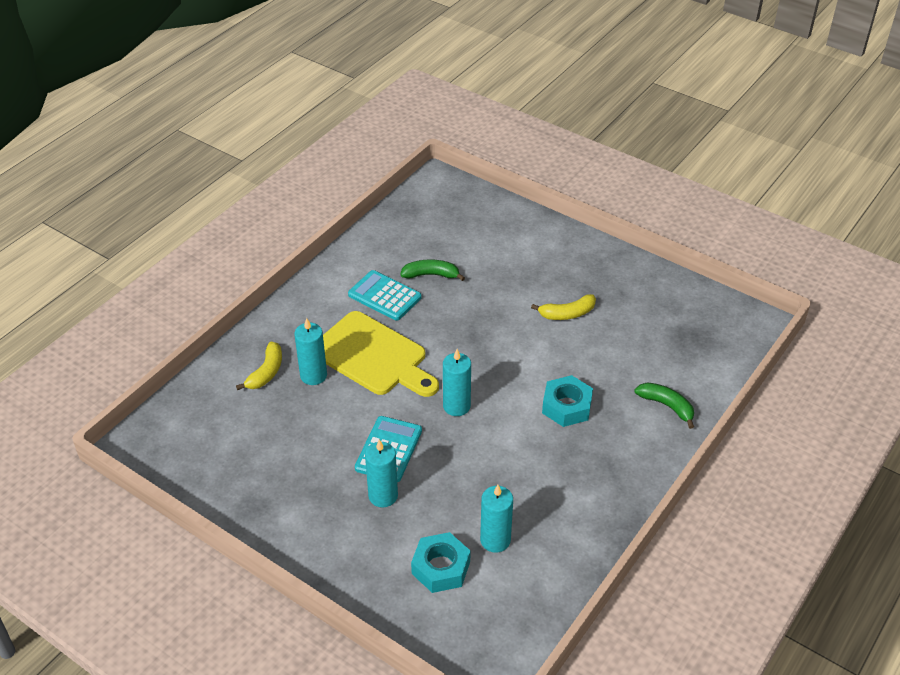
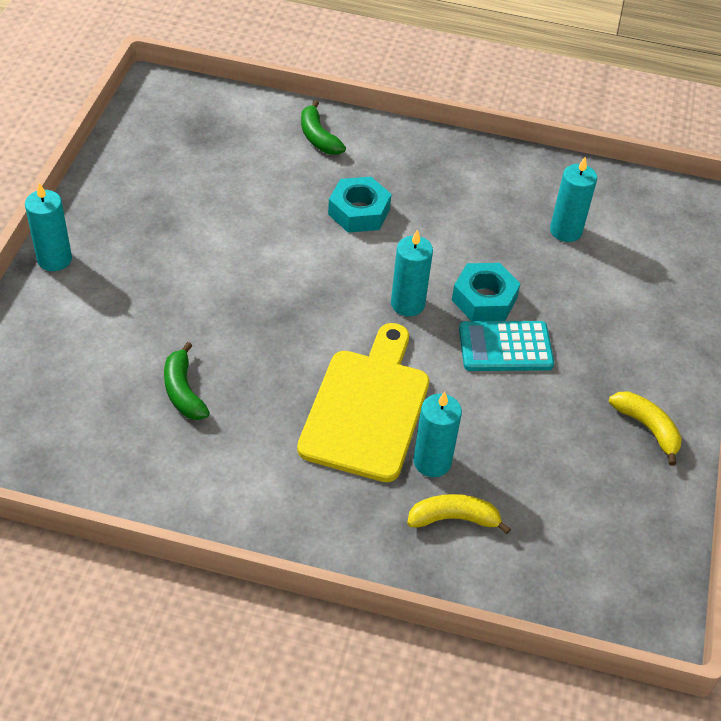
camera: 115 degrees left, 5 degrees up
(383, 496) = (570, 333): turquoise candle -> turquoise candle (54, 259)
(384, 296) = (247, 431): turquoise calculator -> none
(441, 567) = (623, 263): turquoise nut -> turquoise nut (484, 299)
(567, 314) = (206, 238): yellow banana -> yellow banana (647, 428)
(667, 406) = (318, 137): green banana -> green banana turned 45 degrees counterclockwise

